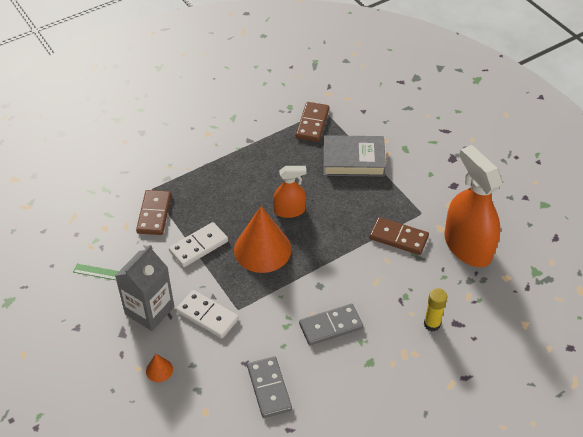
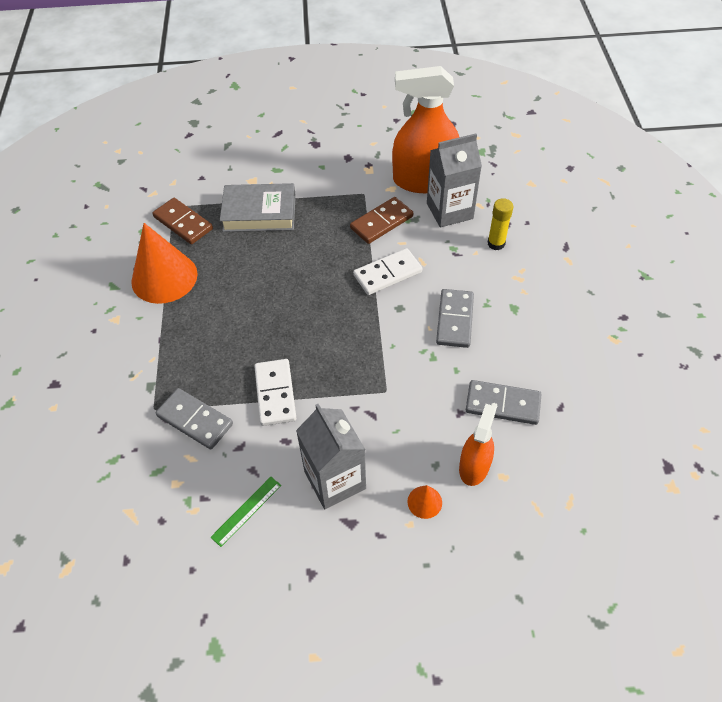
camera: 60 degrees left, 5 degrees up
(154, 214) = (195, 420): brown domino -> grey domino
(207, 316) = (377, 424): white domino -> white domino (387, 274)
(262, 249) = (320, 336): orange cone -> orange cone (164, 277)
(289, 210) = (285, 291): orange spray bottle -> orange spray bottle (474, 466)
(353, 160) = (259, 213): grey book -> grey book turned 60 degrees clockwise
(445, 277) = (449, 211): none -> grey carton

